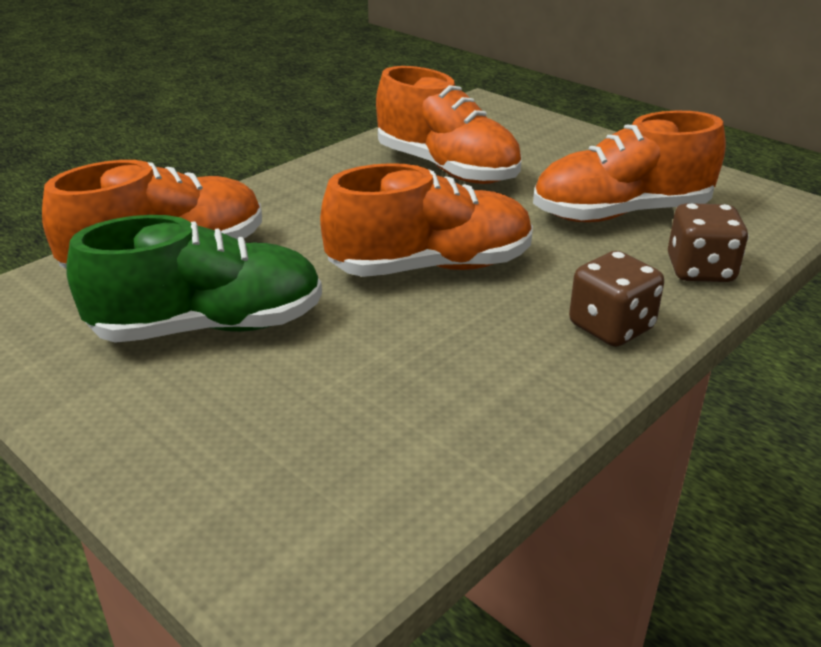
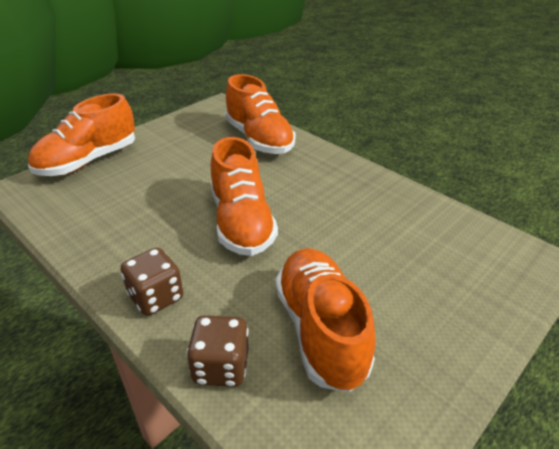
camera: 90 degrees right, 5 degrees up
(209, 327) = (195, 155): green shoe -> none
(447, 168) = (387, 233): orange shoe -> orange shoe (88, 161)

